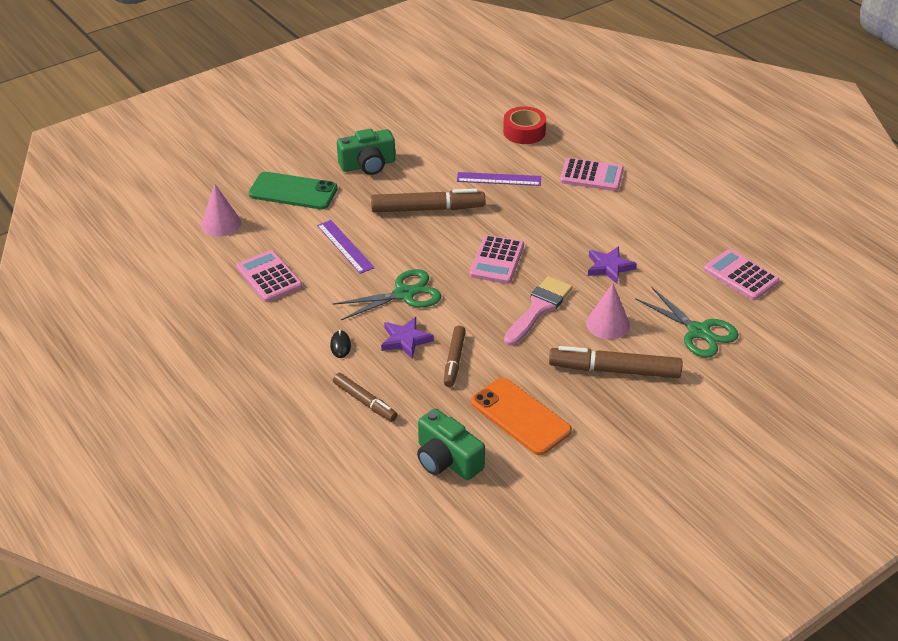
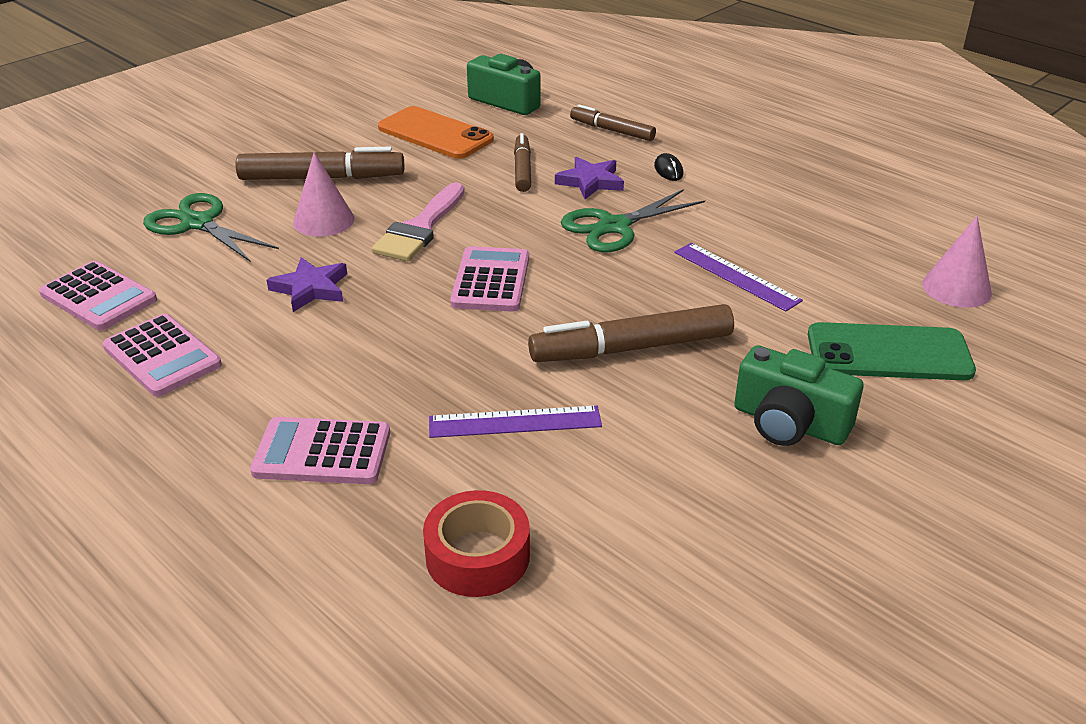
camera: 170 degrees right, 5 degrees down
(269, 277) = (816, 228): pink calculator -> pink calculator (162, 356)
(368, 165) = (789, 423): green camera -> green camera turned 120 degrees counterclockwise

